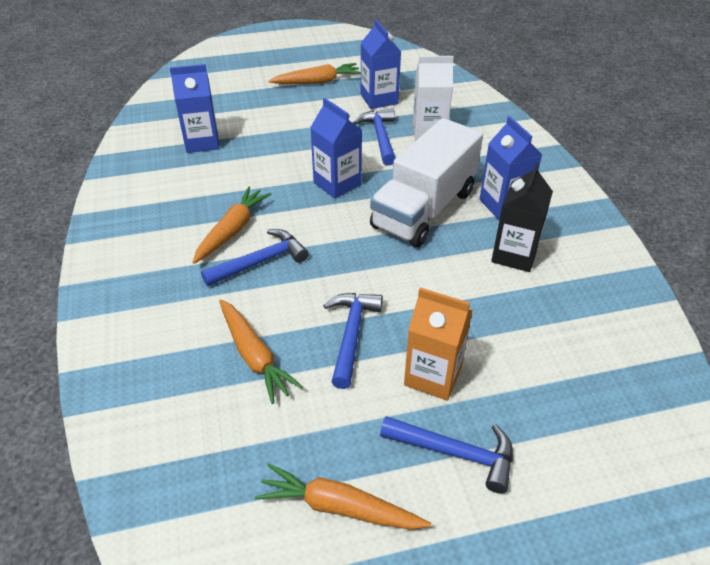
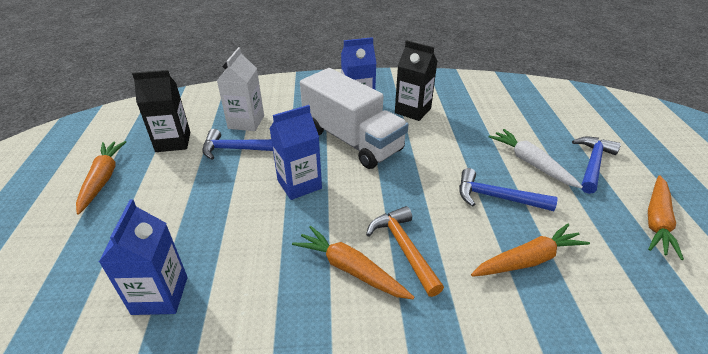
camera: 80 degrees left, 5 degrees down
(260, 261) = (404, 248): blue hammer -> orange hammer
(379, 99) = (173, 142): blue carton -> black carton
(433, 376) = (531, 163): orange carton -> white carrot

